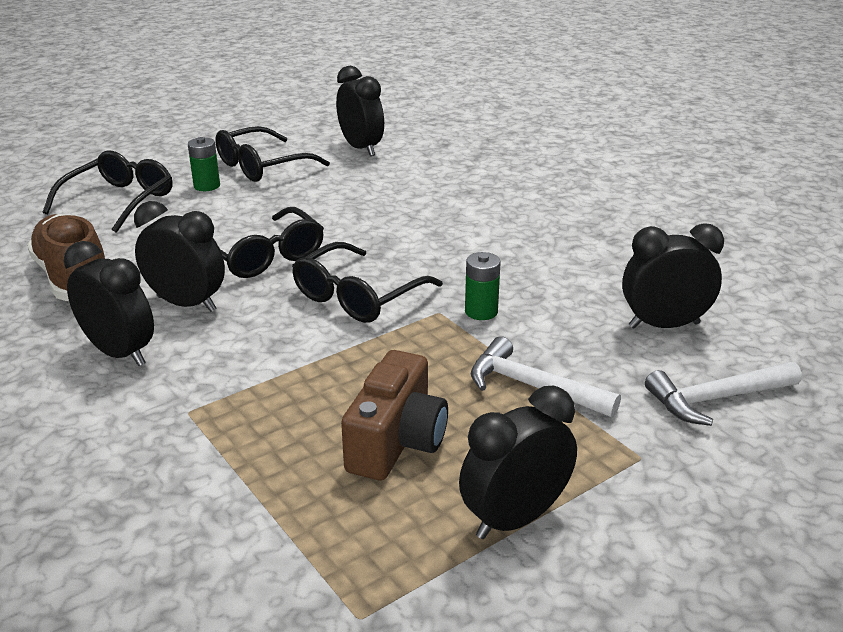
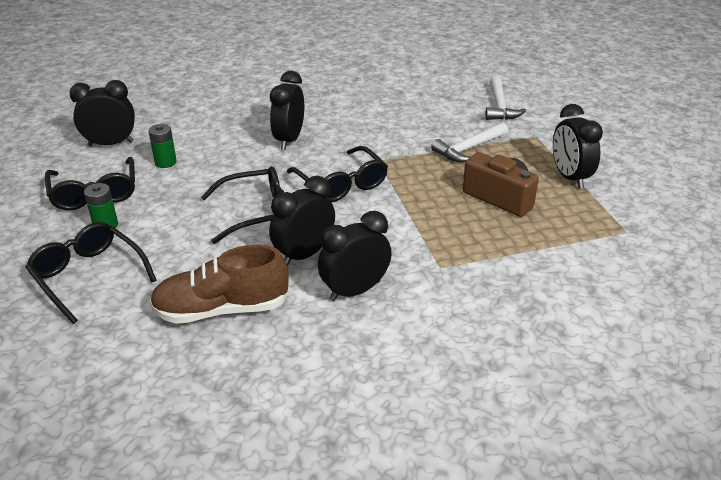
camera: 70 degrees left, 5 degrees up
(481, 311) = (386, 147): green battery -> green battery (165, 162)
(664, 325) = (432, 101): black clock -> black clock (289, 140)

